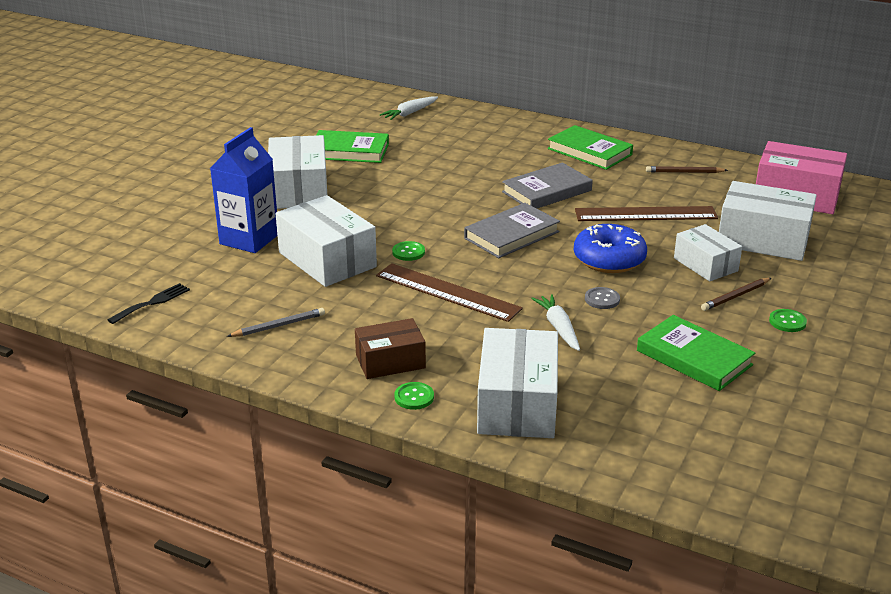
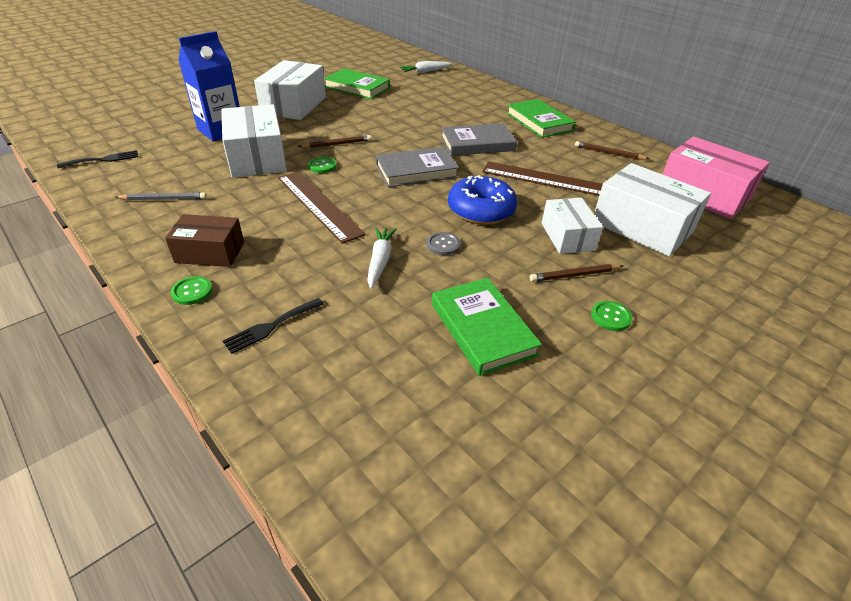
camera: 20 degrees right, 10 degrees up
(399, 225) = (337, 144): none -> brown pencil
(517, 404) = (271, 326): white box -> black fork

